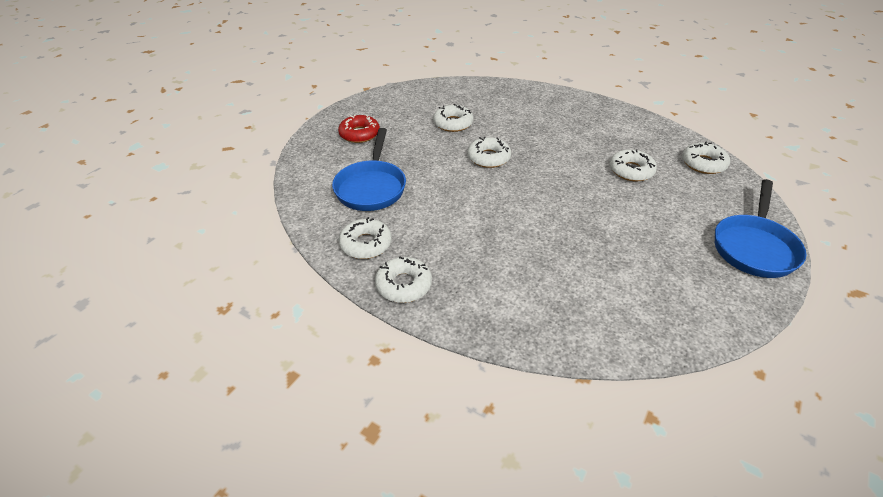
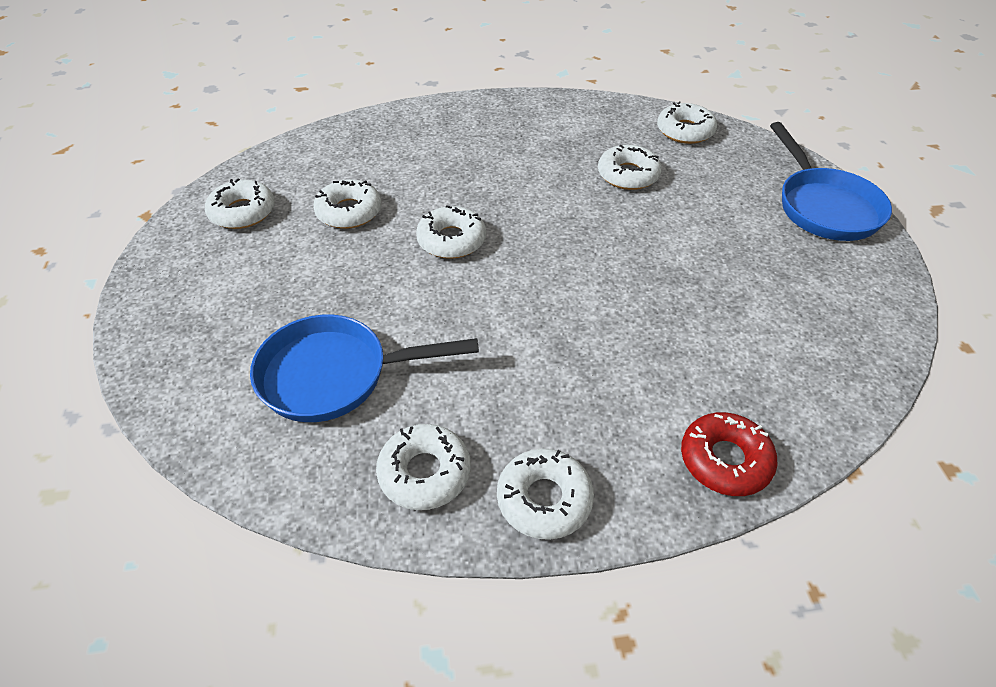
camera: 40 degrees left, 5 degrees up
(359, 134) = (219, 297): red donut -> red donut (725, 460)
(371, 187) = (334, 375): blue pan -> blue pan turned 120 degrees clockwise
(405, 103) = (242, 212): none -> white donut

